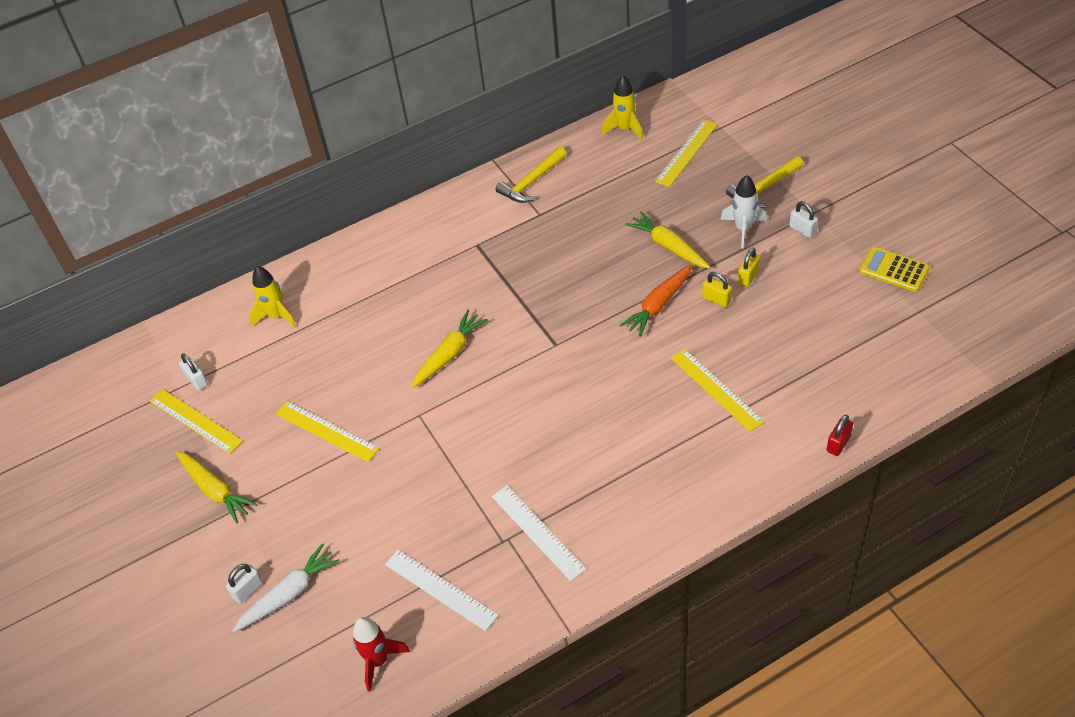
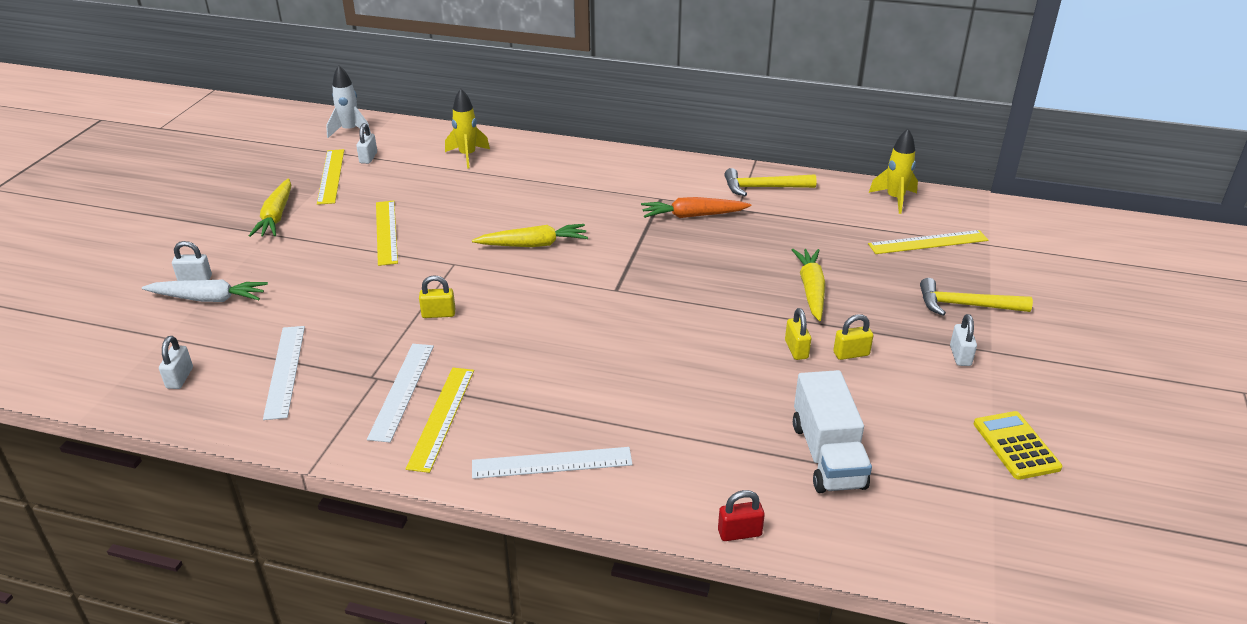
camera: 40 degrees right, 15 degrees down
(378, 660) = (179, 378): red rocket -> white padlock
(472, 460) = (438, 314): none -> yellow padlock
(658, 305) = (739, 320): orange carrot -> orange carrot (693, 216)
(693, 494) = (552, 463): none -> white ruler
(716, 389) = (693, 408): yellow ruler -> yellow ruler (441, 417)
(743, 229) = (900, 320): white rocket -> white rocket (350, 131)
(819, 357) = (827, 455): none -> white truck

